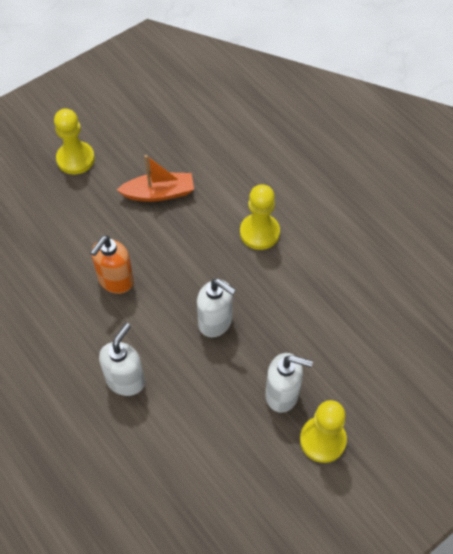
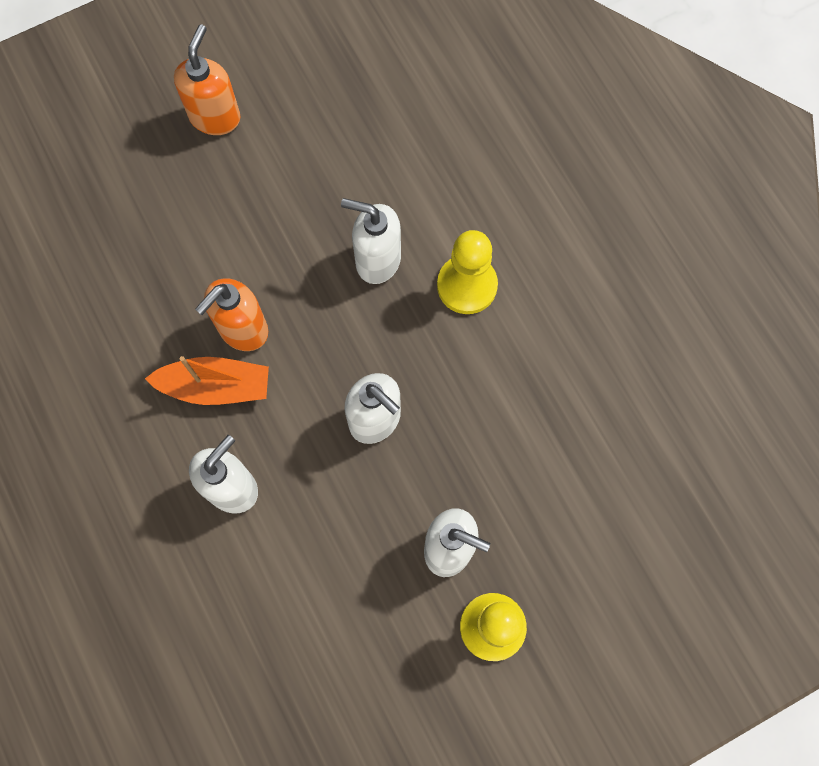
camera: 10 degrees right, 15 degrees up
(75, 159) = (215, 117): yellow pawn -> orange soap dispenser
(159, 193) = (329, 195): orange boat -> orange boat (215, 386)
(198, 226) = (377, 260): none -> white soap dispenser

